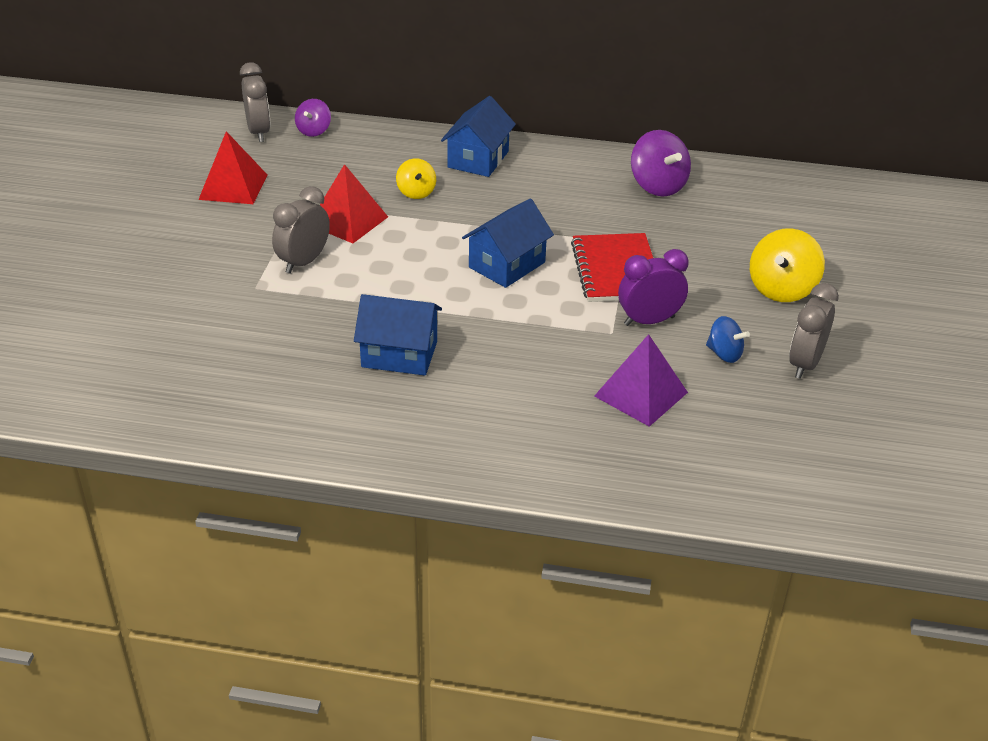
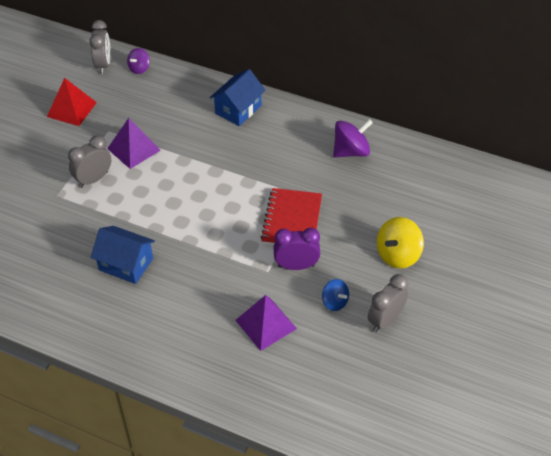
camera: 15 degrees right, 10 degrees up
(348, 220) = (133, 149): red pyramid -> purple pyramid
(416, 192) = (186, 132): yellow spinning top -> none
(507, 265) = (222, 203): blue house -> none
(658, 186) = (351, 151): purple spinning top -> purple spinning top turned 105 degrees counterclockwise

